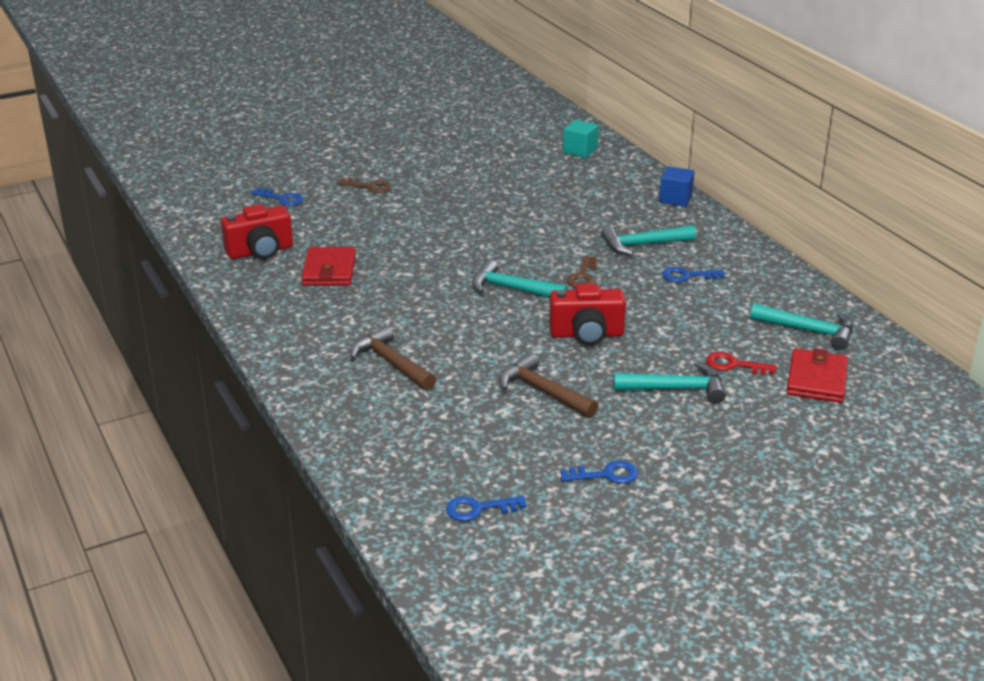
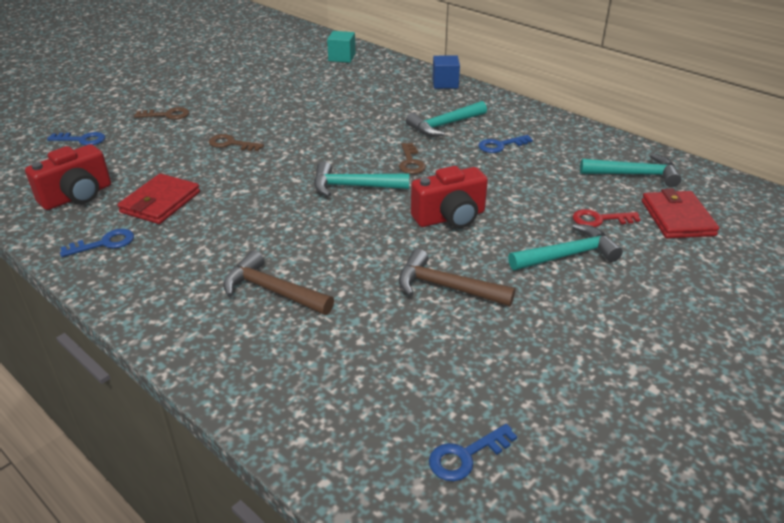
camera: 20 degrees left, 5 degrees up
(329, 270) = (160, 202): red wallet -> red wallet turned 45 degrees clockwise
(417, 227) = (231, 144): none -> brown key
(606, 475) = (570, 370): blue key -> blue key (104, 243)

